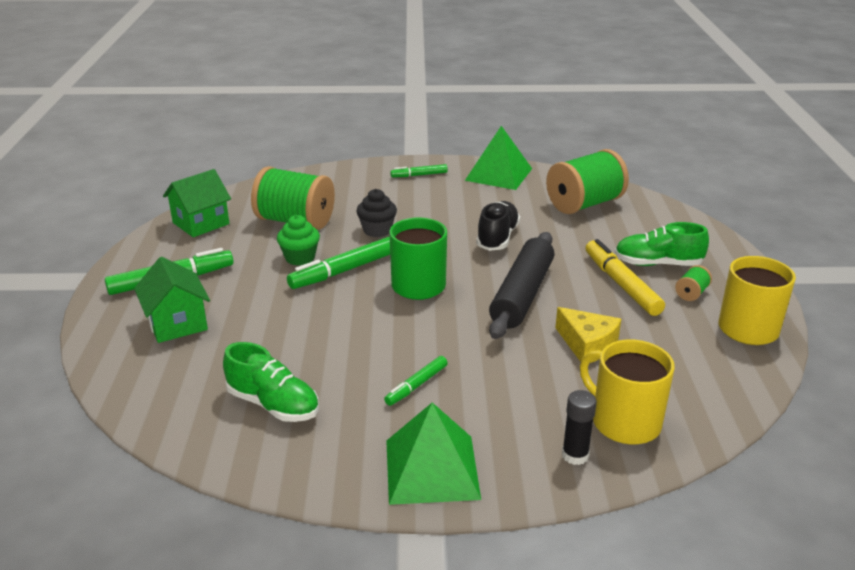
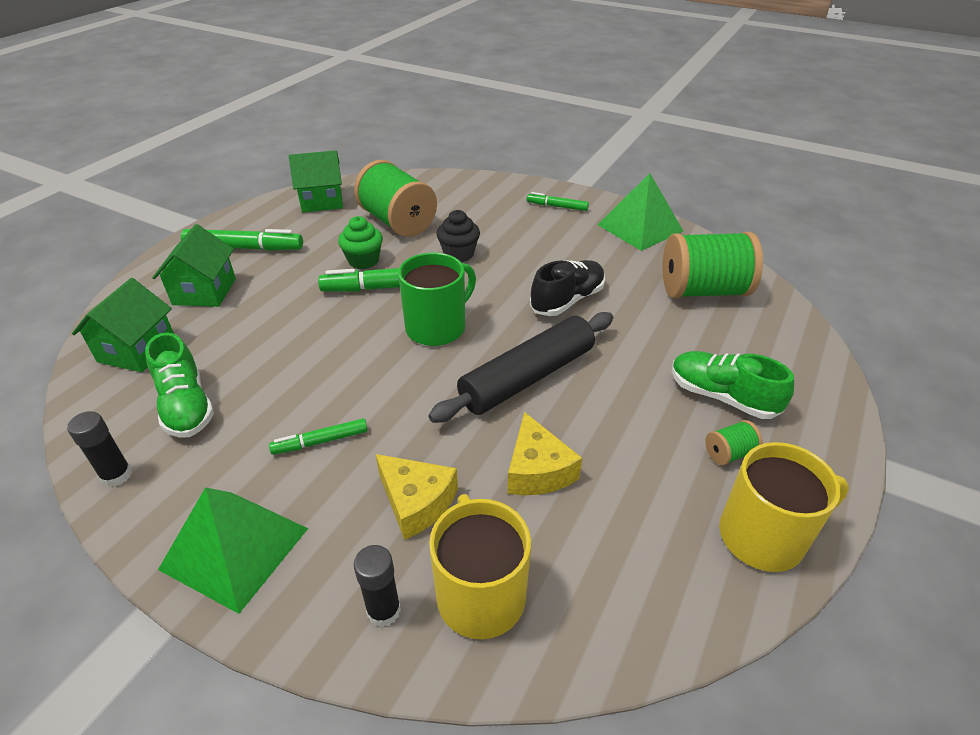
camera: 30 degrees right, 10 degrees up
(171, 385) = (137, 350): none -> green house
(274, 468) = (117, 475): none -> black glue stick
(528, 392) = (416, 502): none -> yellow cheese
(621, 284) = (651, 407): yellow marker -> none

